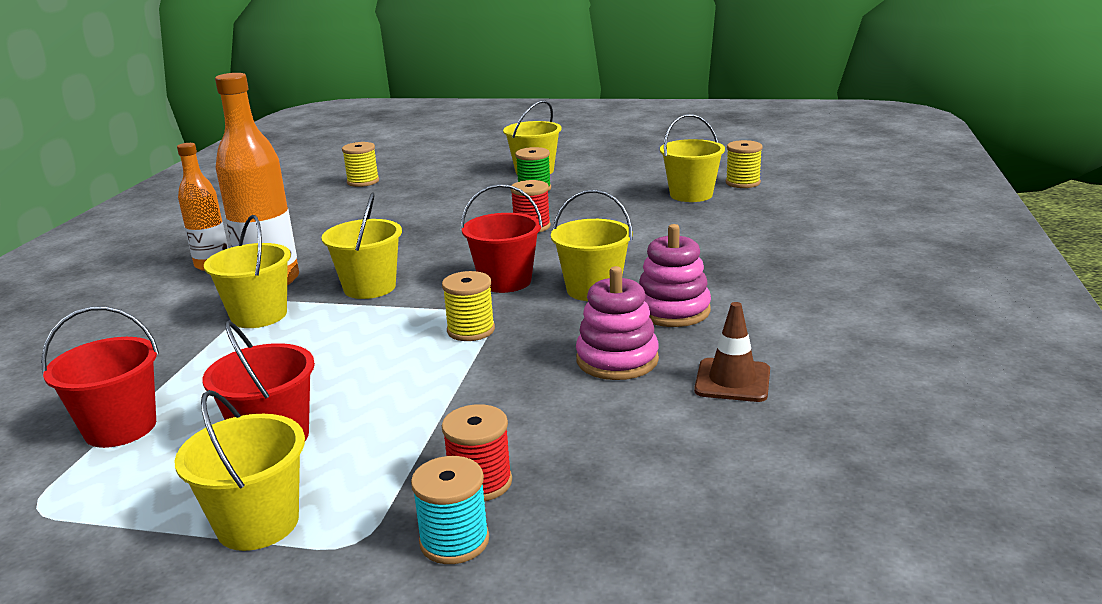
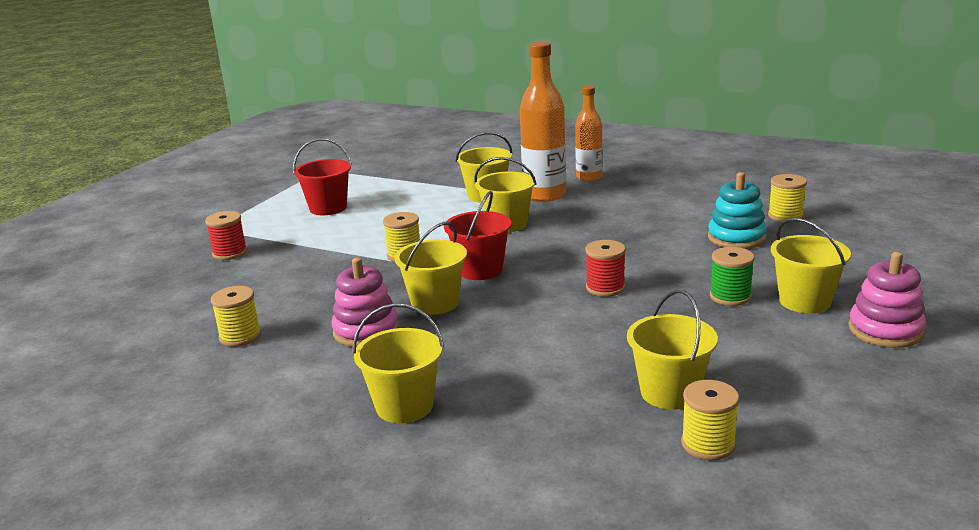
camera: 105 degrees right, 0 degrees up
(120, 428) = (375, 178): red bucket -> none
(258, 523) = (258, 209): yellow bucket -> yellow bucket (404, 406)
(414, 193) = (736, 238): none -> turquoise stacking toy
(454, 541) = (194, 246): turquoise spool -> none
(617, 360) = (312, 300): pink stacking toy -> pink stacking toy (885, 330)
(732, 381) = (240, 336): brown traffic cone -> yellow spool

